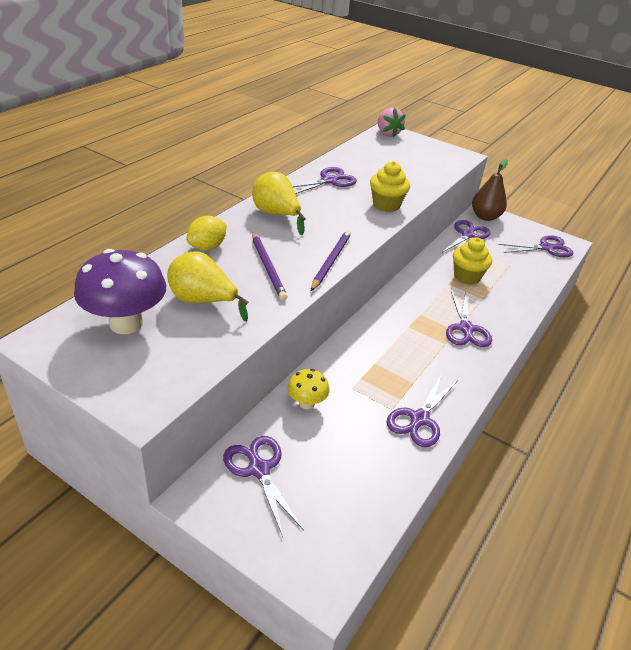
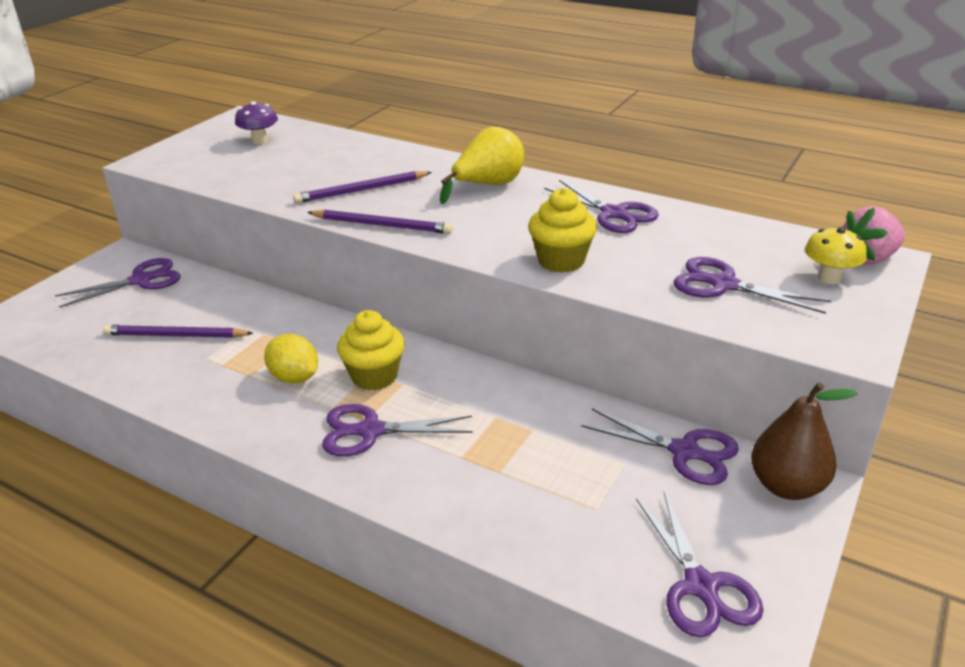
camera: 90 degrees right, 5 degrees down
(126, 323) = (260, 141): purple mushroom -> purple mushroom, size x0.52
(203, 301) = (294, 166): yellow pear -> none
(207, 247) = (398, 157): yellow lemon -> yellow lemon (294, 377)
(307, 403) = (225, 300): yellow mushroom -> yellow mushroom (829, 278)
(360, 431) = (175, 335): none -> purple pencil
(419, 419) = (184, 379): purple scissors -> purple scissors (723, 285)
(467, 276) = (526, 441): yellow cupcake -> yellow cupcake (374, 376)

